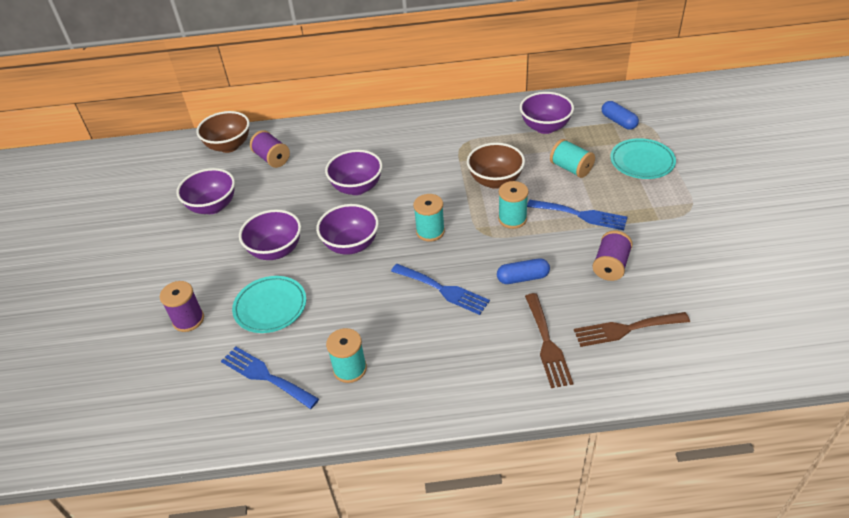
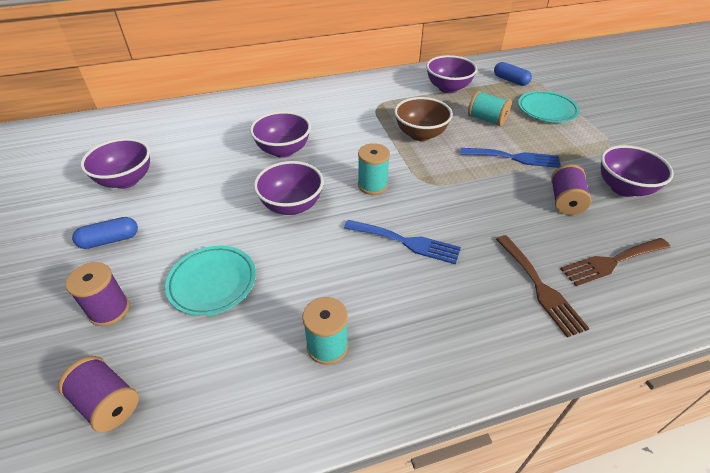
camera: 15 degrees left, 0 degrees up
(229, 146) = (137, 122): brown bowl -> none
(265, 376) = (222, 370): blue fork -> none
(272, 159) = (187, 130): purple spool -> purple spool (107, 403)
(276, 250) = (207, 219): purple bowl -> purple bowl (623, 188)
(512, 219) = (450, 166): turquoise spool -> none
(522, 278) = (484, 221): blue capsule -> blue capsule (110, 240)

